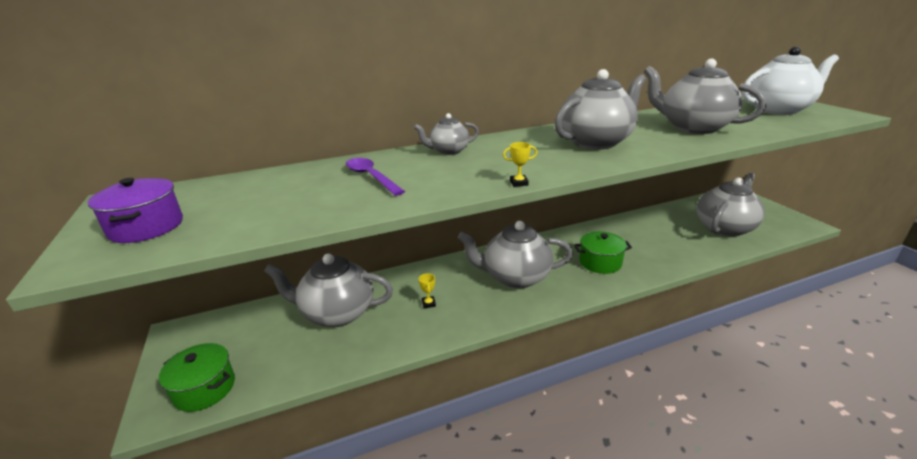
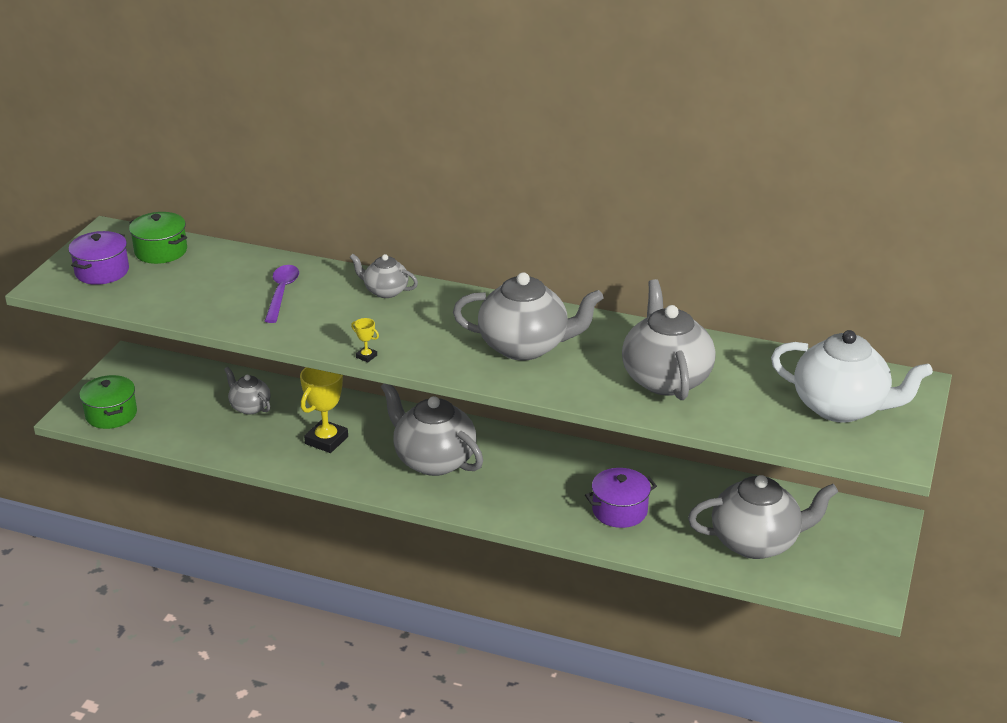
camera: 40 degrees right, 5 degrees up
(337, 313) = (250, 407): grey teapot -> grey teapot, size x0.53
(428, 303) = (326, 440): yellow trophy -> yellow trophy, size x2.27
(600, 262) = (537, 494): green pot -> green pot (161, 251)
(649, 247) = (619, 510): none -> purple pot

